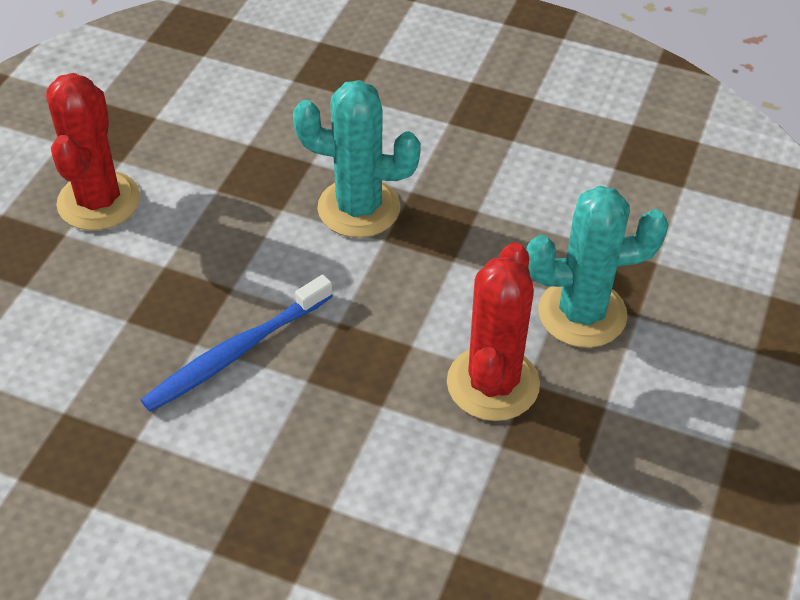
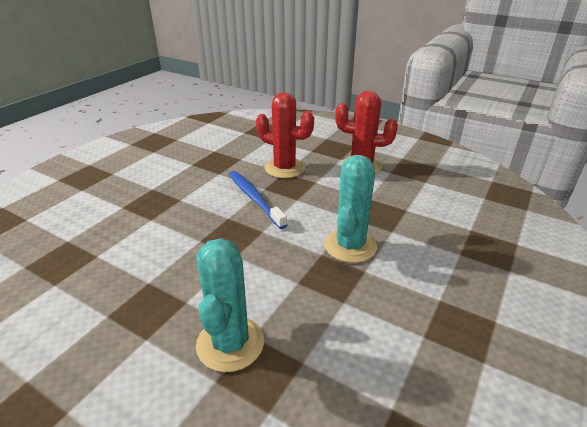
camera: 100 degrees right, 15 degrees down
(493, 383) = (192, 285): red cactus -> red cactus (284, 168)

